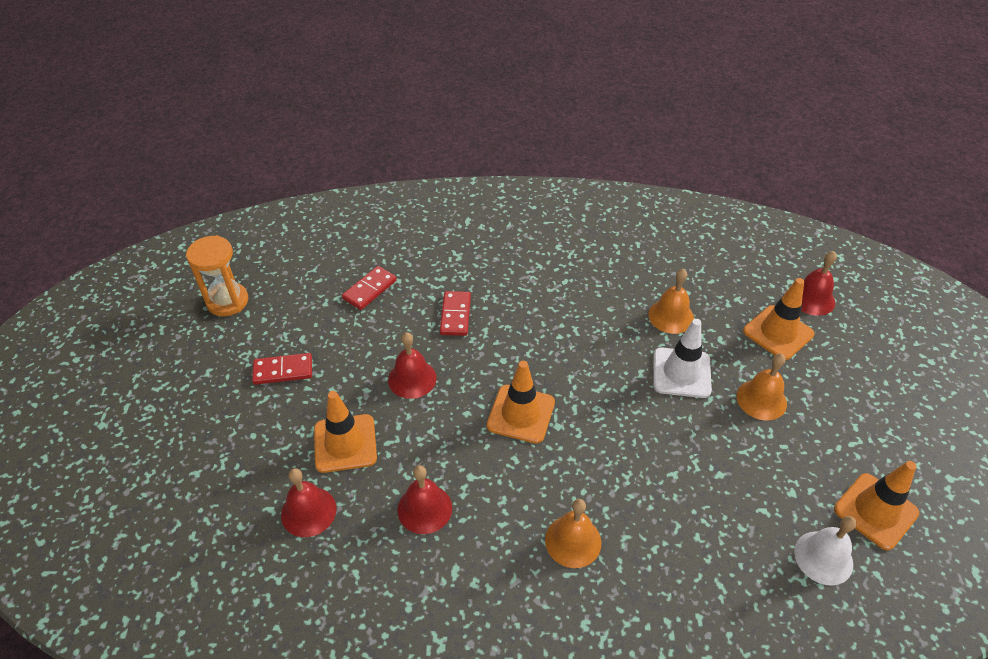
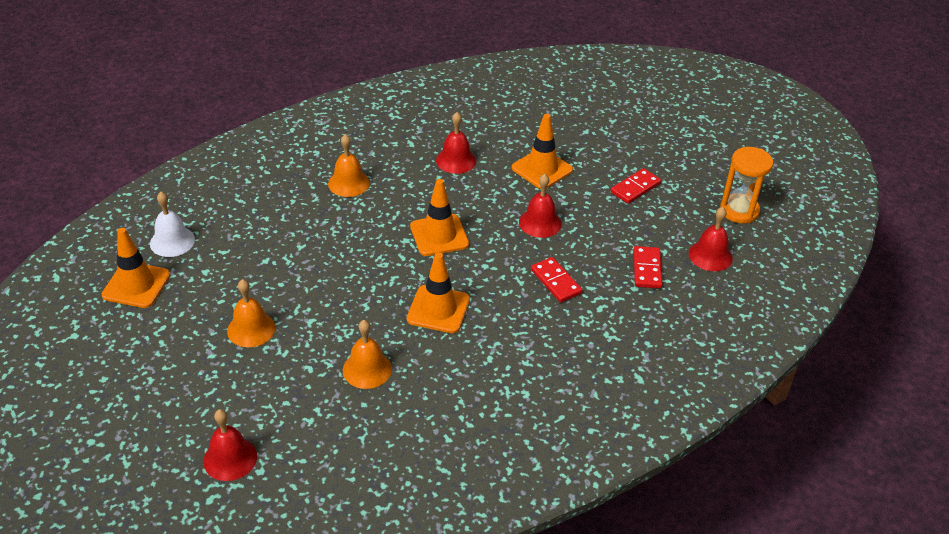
camera: 145 degrees right, 5 degrees down
(308, 511) = (524, 132): red bell -> red bell (710, 255)
(681, 373) = (330, 321): white traffic cone -> none
(778, 333) = (255, 400): orange traffic cone -> orange traffic cone (438, 309)

